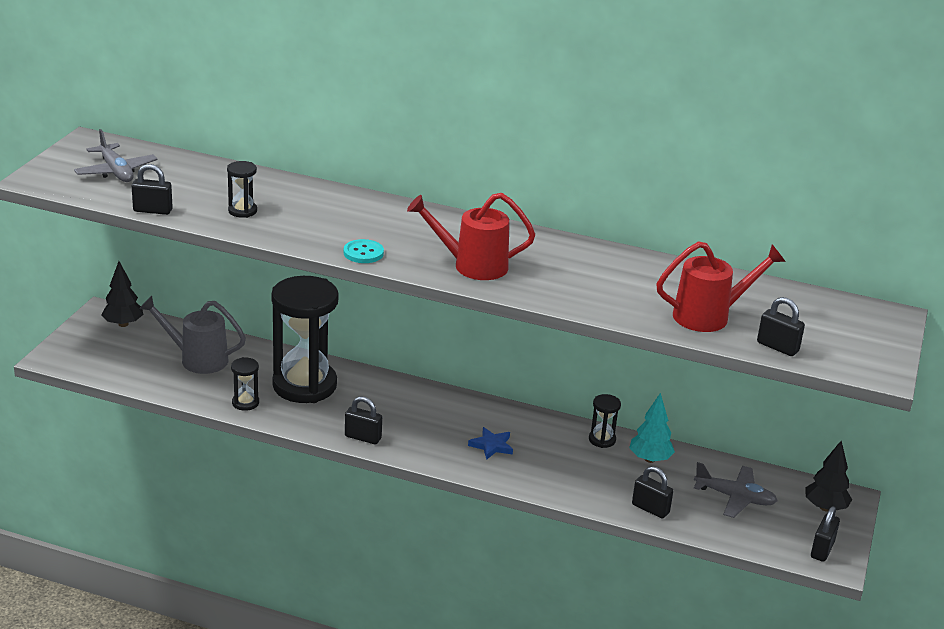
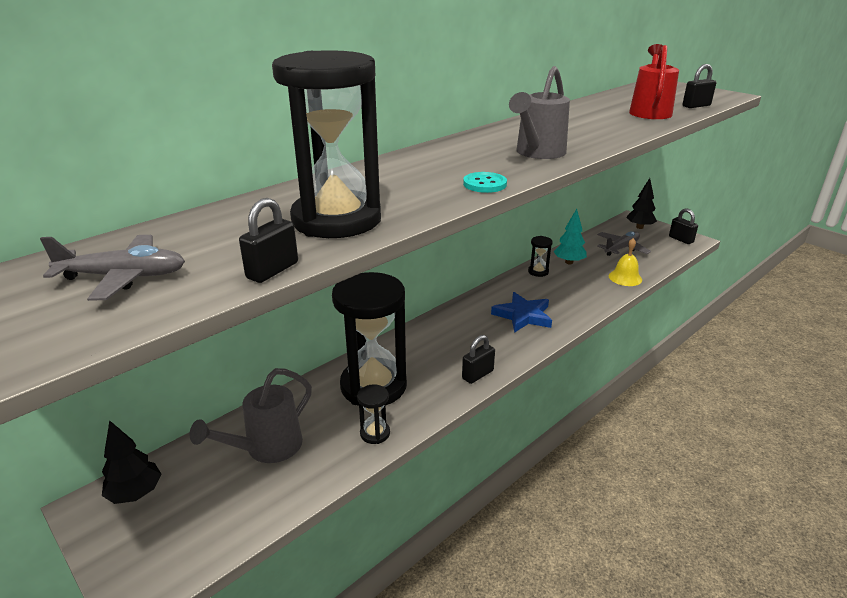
camera: 60 degrees left, 0 degrees up
(242, 211) = (336, 220): black hourglass -> black hourglass, size x2.43
(472, 266) = (537, 153): red watering can -> grey watering can
(491, 445) = (523, 315): blue star -> blue star, size x1.60
(650, 509) = (625, 278): black padlock -> yellow bell

